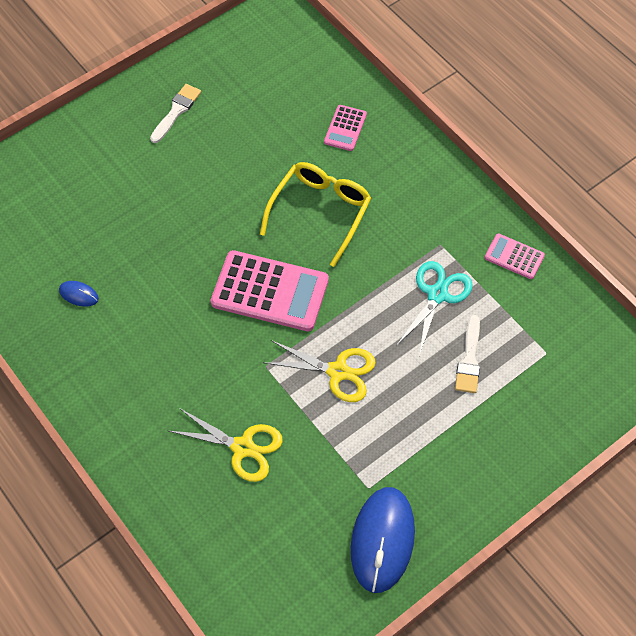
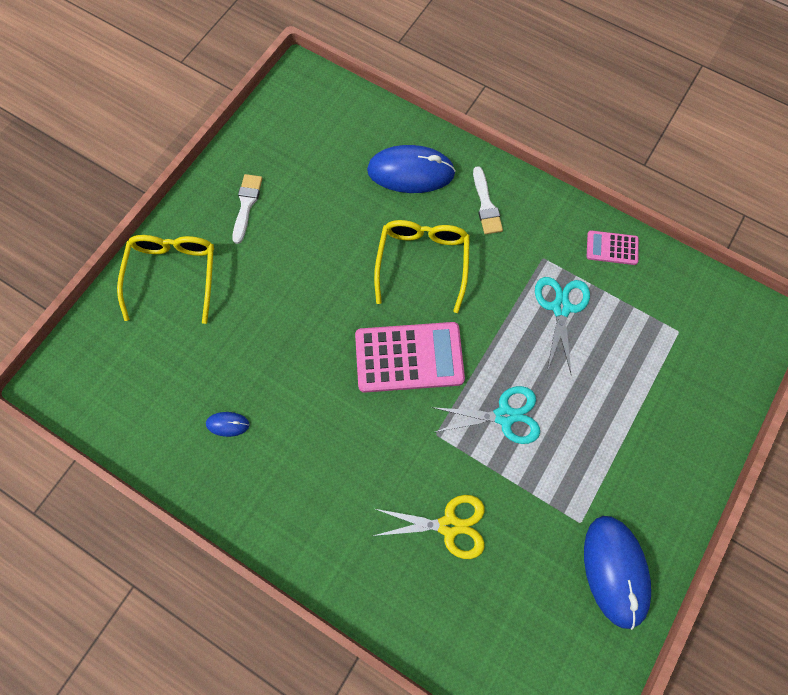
camera: 20 degrees left, 10 degrees up
(84, 153) = (173, 275): none -> yellow glasses
(338, 371) = (504, 416): yellow scissors -> turquoise scissors
(345, 128) = (411, 172): pink calculator -> blue mouse
(469, 359) = (615, 361): white brush -> white brush (486, 205)

